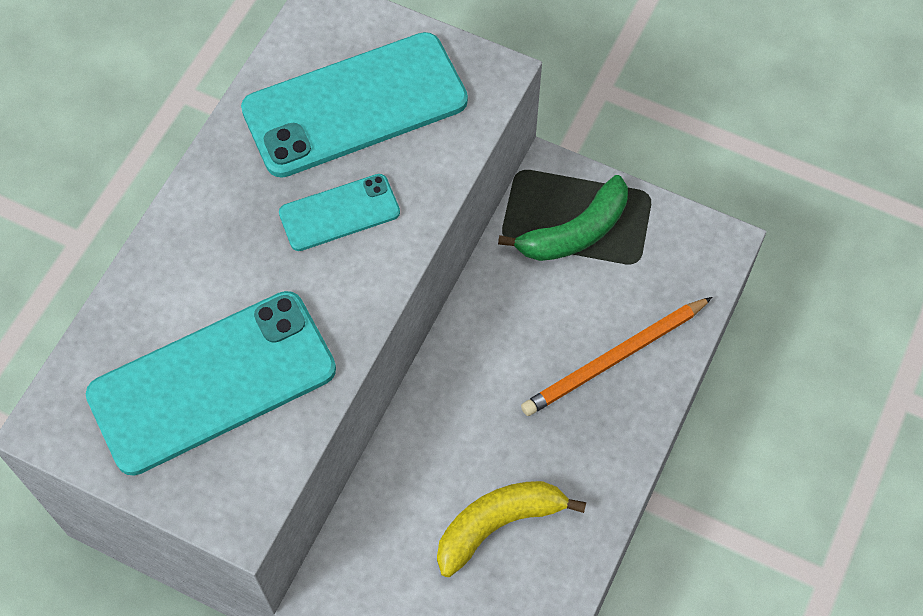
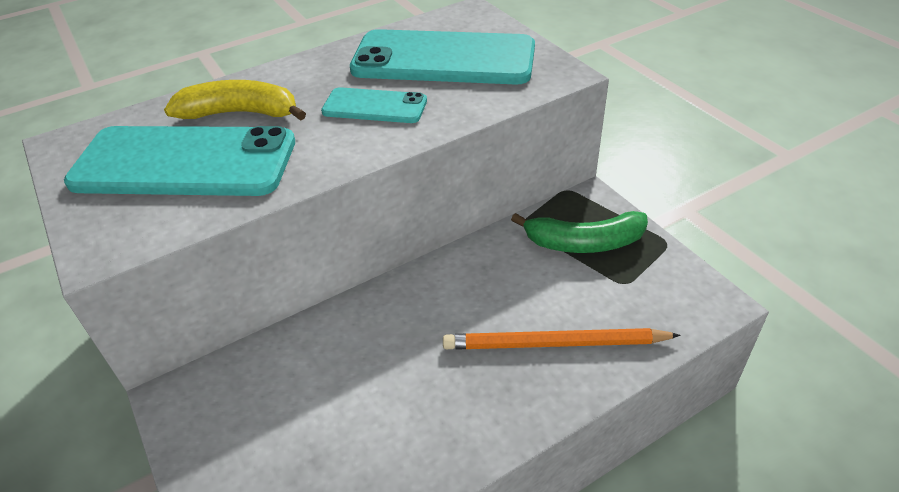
camera: 35 degrees right, 20 degrees down
(498, 524) = (351, 421): yellow banana -> yellow banana (241, 113)

